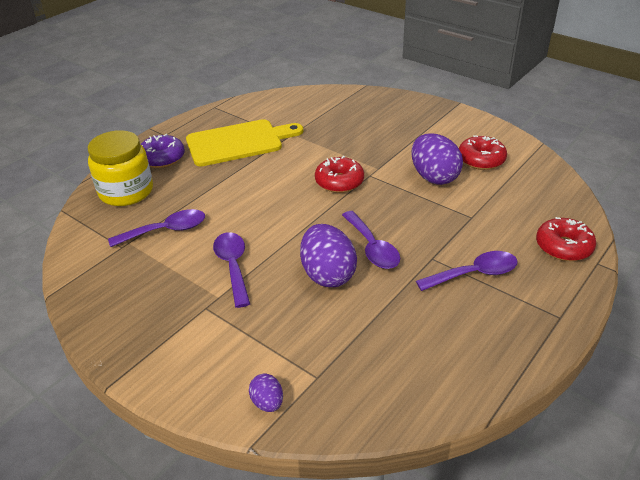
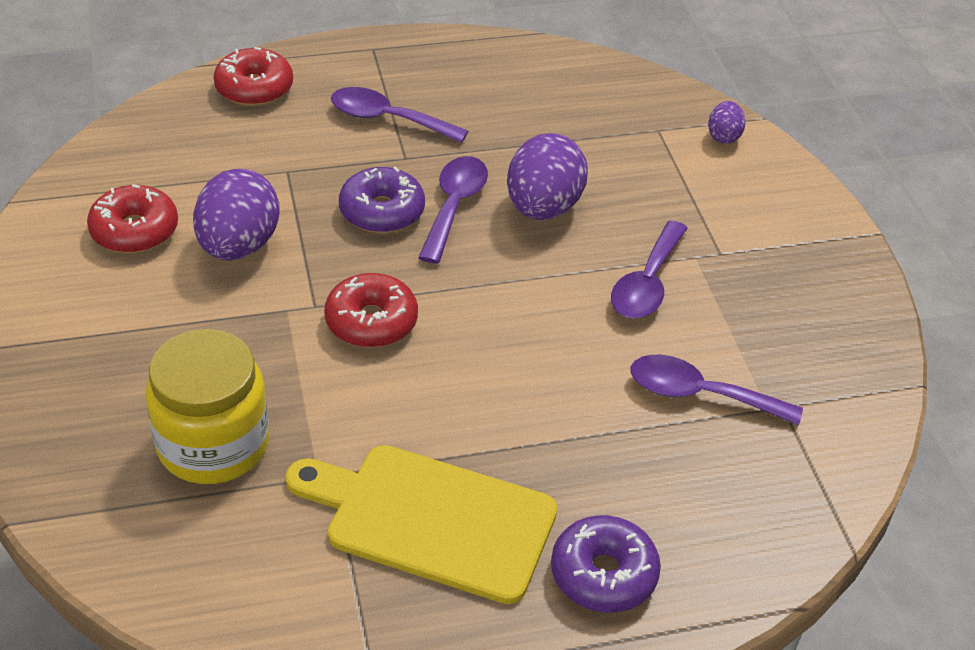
camera: 145 degrees left, 5 degrees up
(126, 191) = (719, 523): yellow jar -> yellow jar (213, 444)
(401, 225) = (382, 211): none -> purple donut

